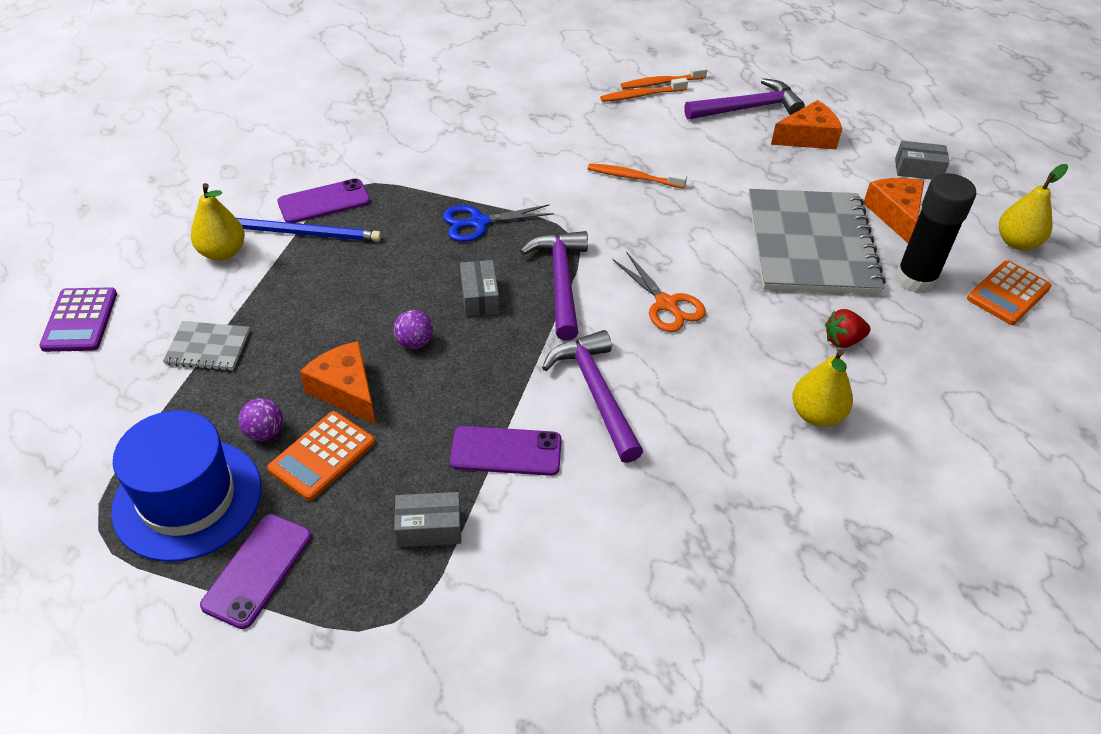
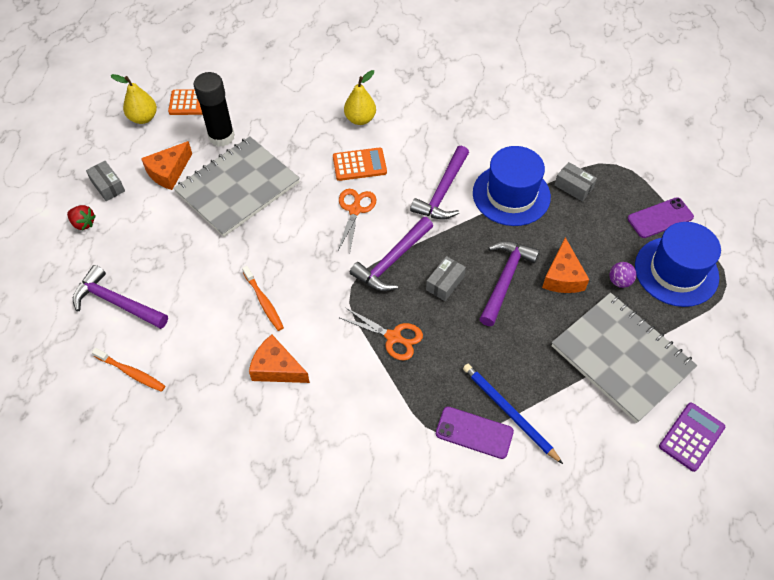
camera: 135 degrees left, 10 degrees up
(208, 347) = (621, 358): grey notebook -> grey notebook, size x2.30
(223, 252) = (572, 433): yellow pear -> none
(322, 456) = (598, 250): orange calculator -> orange calculator (359, 165)
(414, 343) = (505, 280): purple ball -> purple hammer
(479, 222) = (393, 337): blue scissors -> orange scissors
(506, 451) = (511, 195): purple phone -> blue hat
(641, 95) = (161, 371): orange toothbrush -> none
(808, 137) = (123, 252): orange cheese -> orange cheese (277, 368)
(843, 340) = (301, 136): red strawberry -> red strawberry (83, 223)

